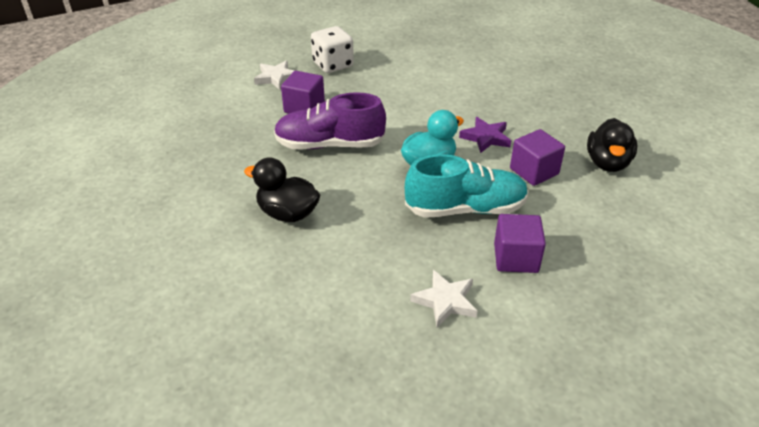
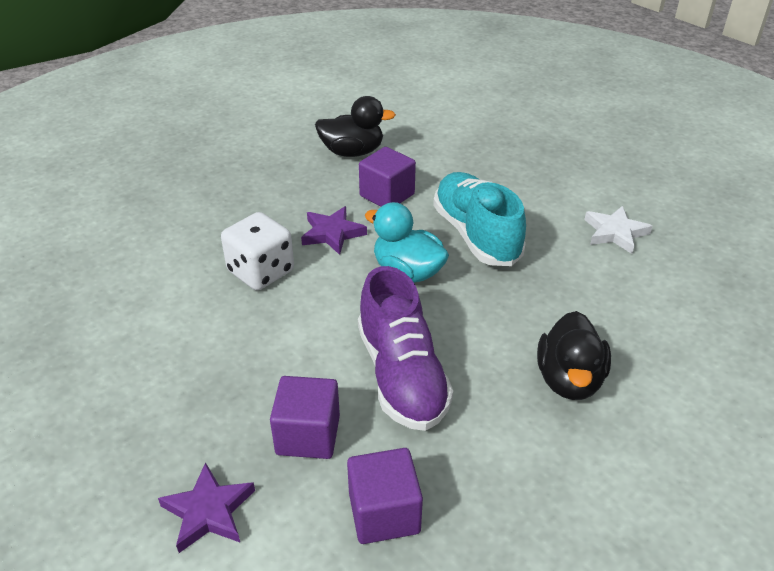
camera: 105 degrees left, 0 degrees up
(276, 78) = (208, 511): white star -> purple star
(333, 65) = (149, 433): white dice -> white dice (261, 271)
(516, 258) = (530, 198): purple cube -> purple cube (384, 513)

